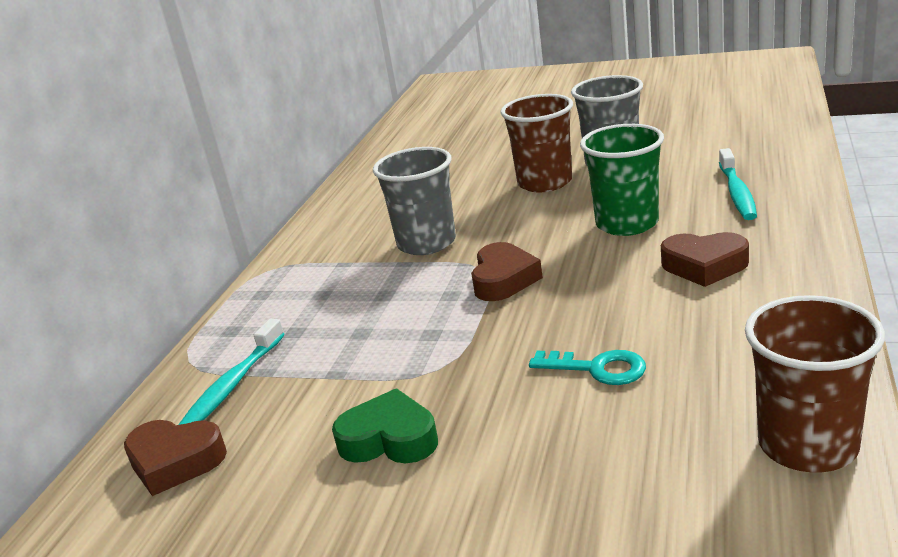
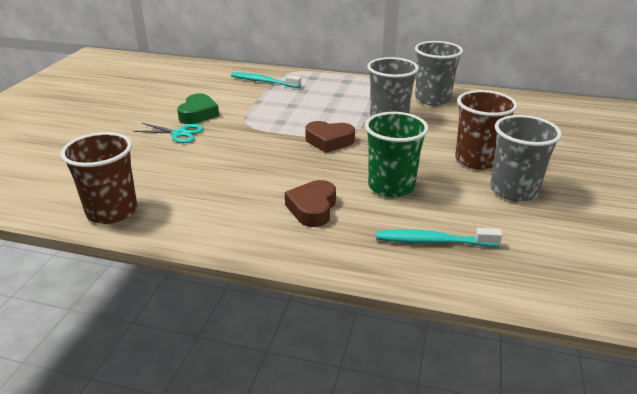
camera: 85 degrees right, 5 degrees up
(175, 462) = (215, 77): brown heart -> none
(357, 219) = (432, 99): none -> grey cup
(485, 443) = (179, 133): none -> turquoise scissors
(598, 368) = (217, 163): turquoise key -> none

